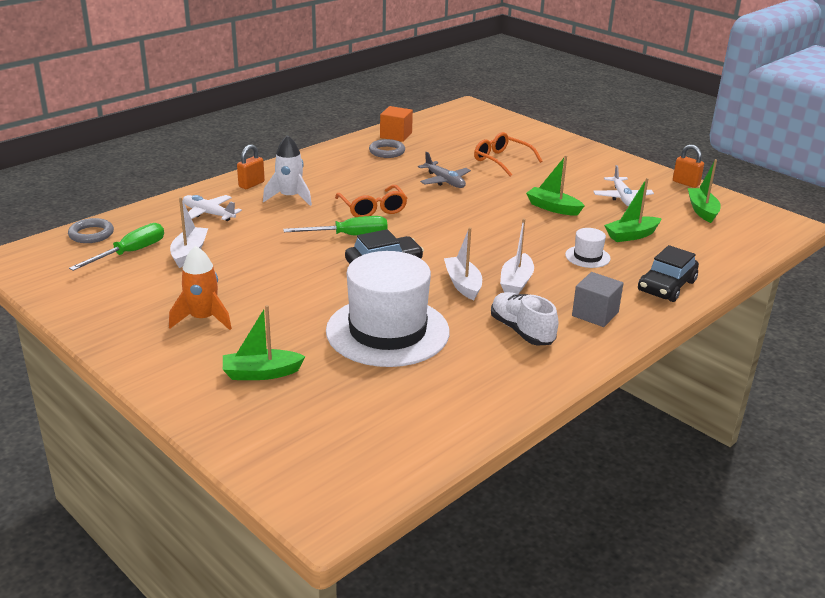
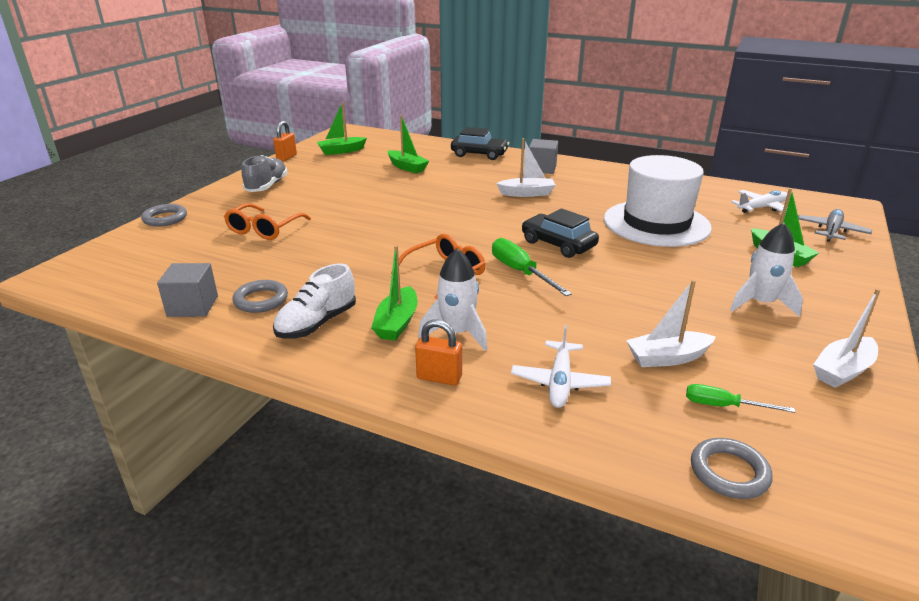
camera: 110 degrees left, 0 degrees up
(130, 253) = (723, 406): green screwdriver -> green screwdriver, size x0.63
(203, 319) = (760, 303): orange rocket -> white rocket
(396, 135) = (193, 306): orange cube -> grey cube
(444, 181) = (341, 249): grey plane -> grey plane (831, 231)
(463, 284) = (552, 209): white boat -> white boat (842, 370)
(521, 331) = (592, 184): white shoe -> white shoe (317, 323)
(545, 133) = (165, 218): none -> grey ring
(553, 208) = (374, 195): green boat -> green boat (397, 323)
(587, 257) = (458, 177): white hat -> none
(602, 169) = (267, 186): none -> grey shoe
(622, 197) = (332, 175): white plane -> white plane (762, 208)

